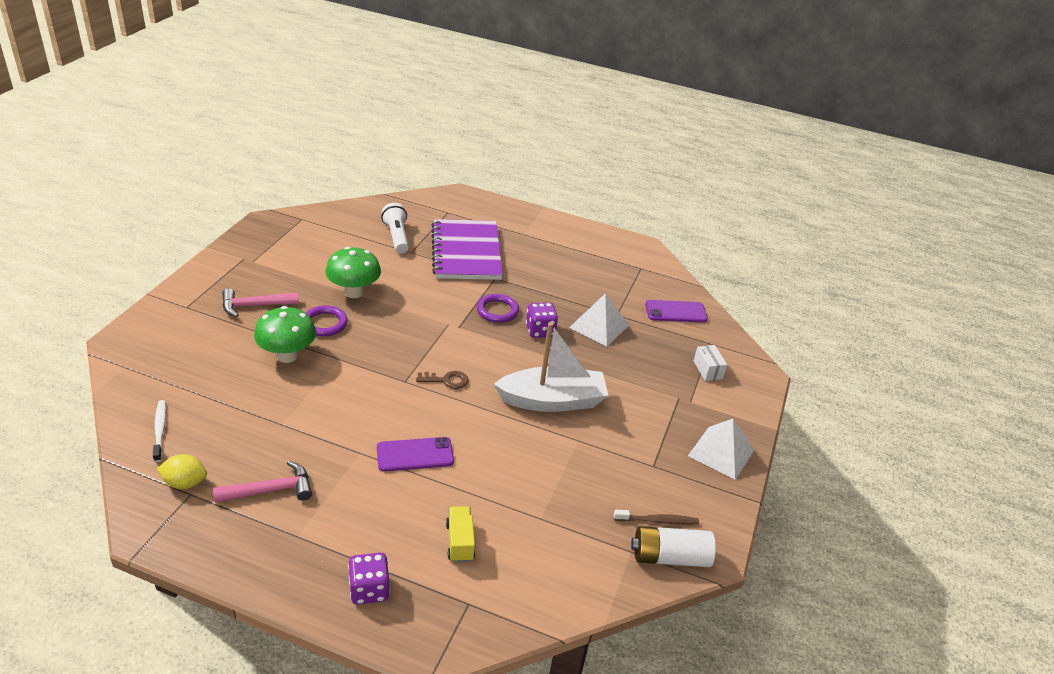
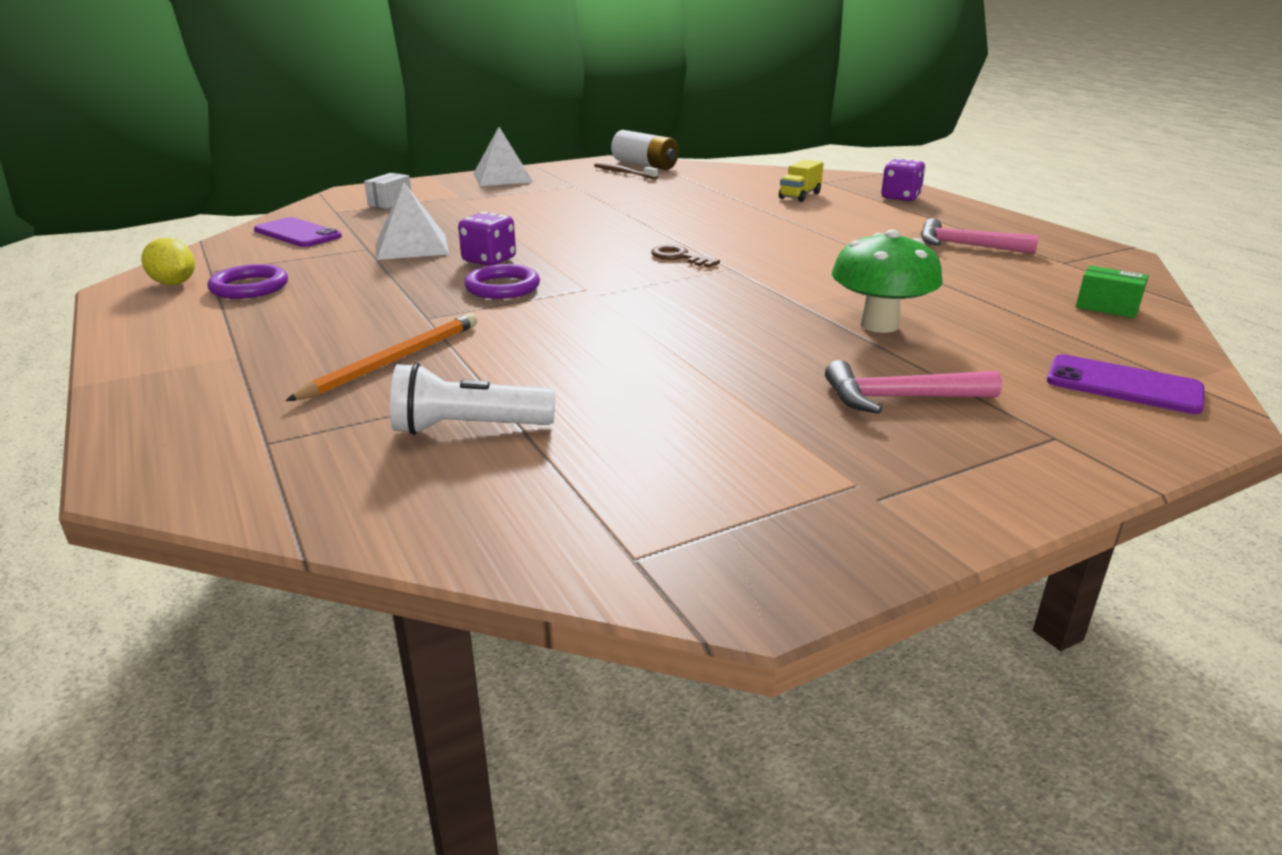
camera: 135 degrees left, 10 degrees down
(160, 430) = (1107, 307): white toothbrush -> green box
(185, 483) = (1070, 268): yellow lemon -> yellow lemon (174, 283)
(255, 305) = (900, 398): pink hammer -> pink hammer turned 150 degrees clockwise
(325, 323) = (785, 341): purple ring -> purple ring (249, 287)
(354, 292) = (688, 365): green mushroom -> none
(397, 237) = (468, 428): white flashlight -> white flashlight turned 60 degrees clockwise
(415, 454) = (786, 230): purple phone -> purple phone (1123, 385)
(466, 252) = (394, 360): purple notebook -> orange pencil
(552, 401) = (587, 223): white boat -> none

